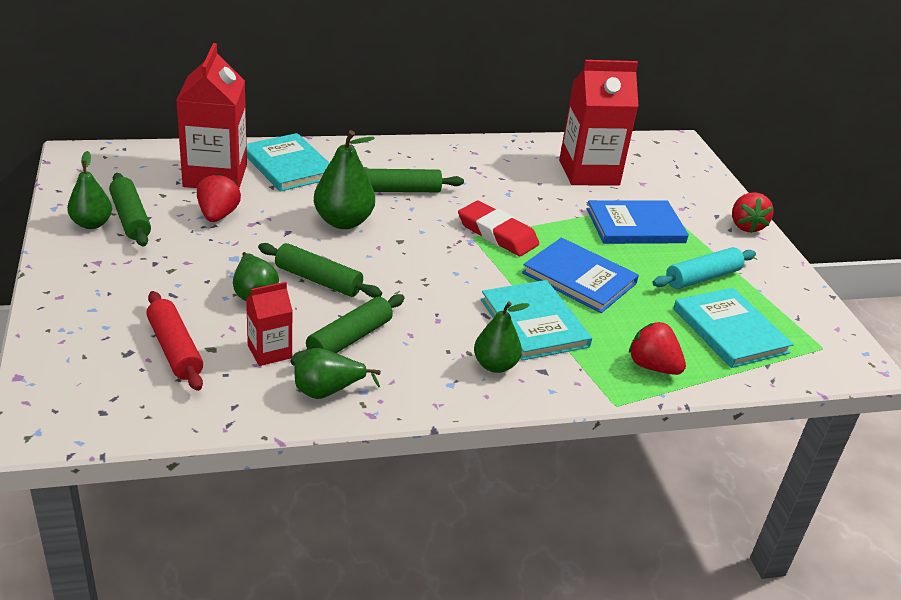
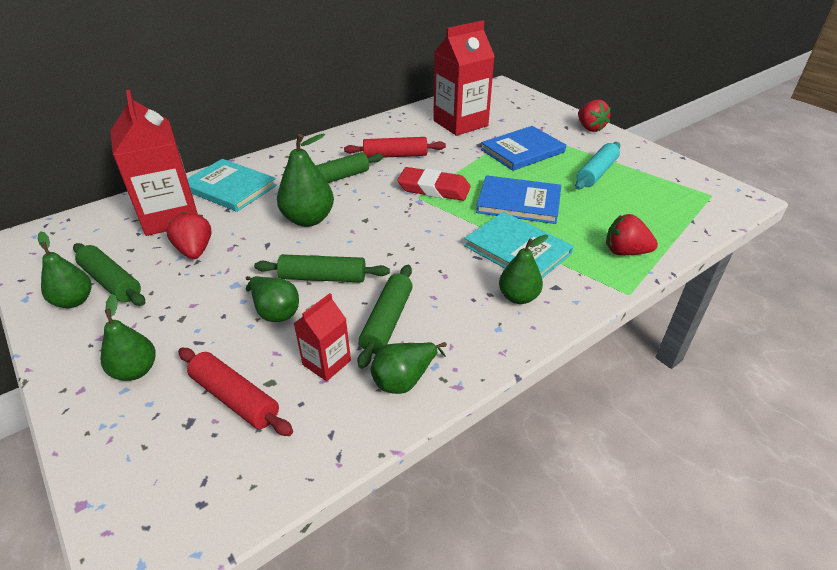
camera: 20 degrees left, 5 degrees up
(109, 298) = (135, 371): none -> green pear
(483, 185) = (395, 155): none -> red rolling pin
(730, 330) = (647, 204): turquoise book -> none

